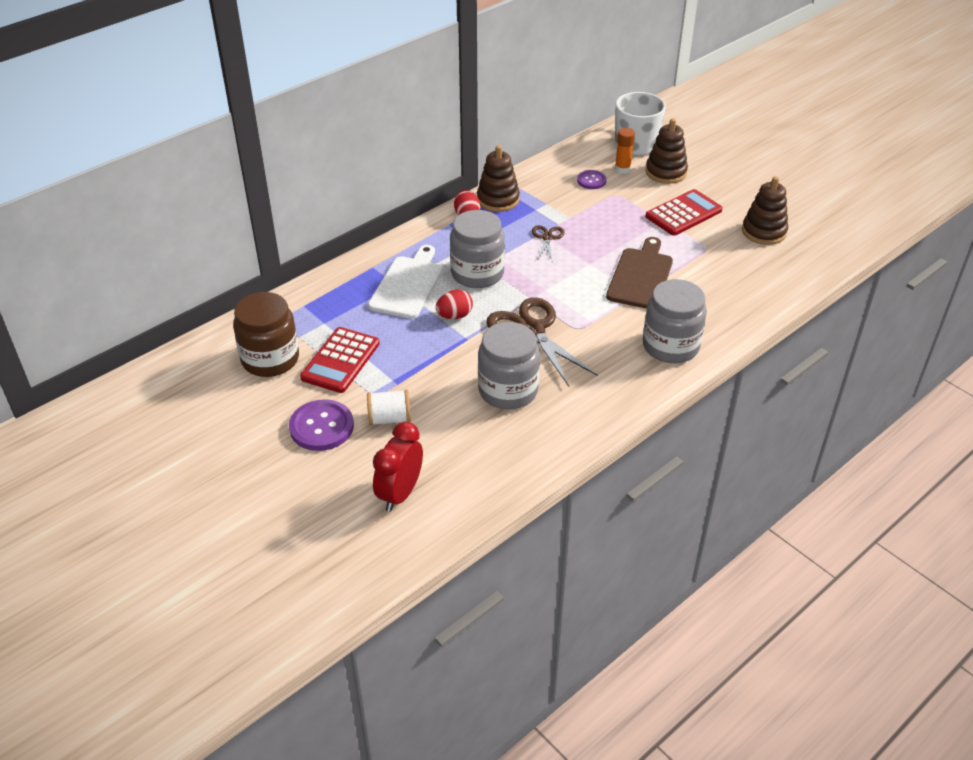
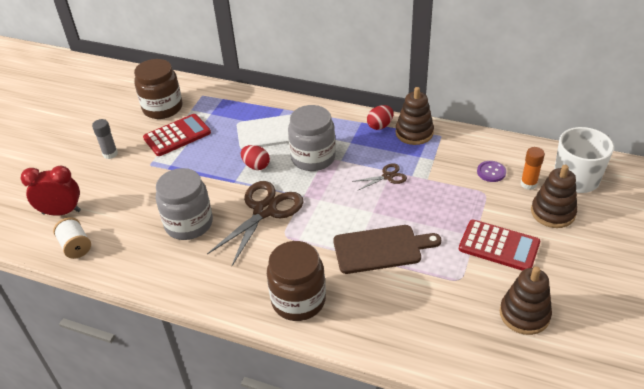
camera: 65 degrees right, 0 degrees up
(321, 427) = (110, 154): purple button -> grey glue stick
(341, 361) = (177, 135): red calculator -> red calculator turned 150 degrees clockwise
(389, 418) = (131, 179): white spool -> white spool (76, 246)
(670, 346) = (298, 300): grey jar -> brown jar

